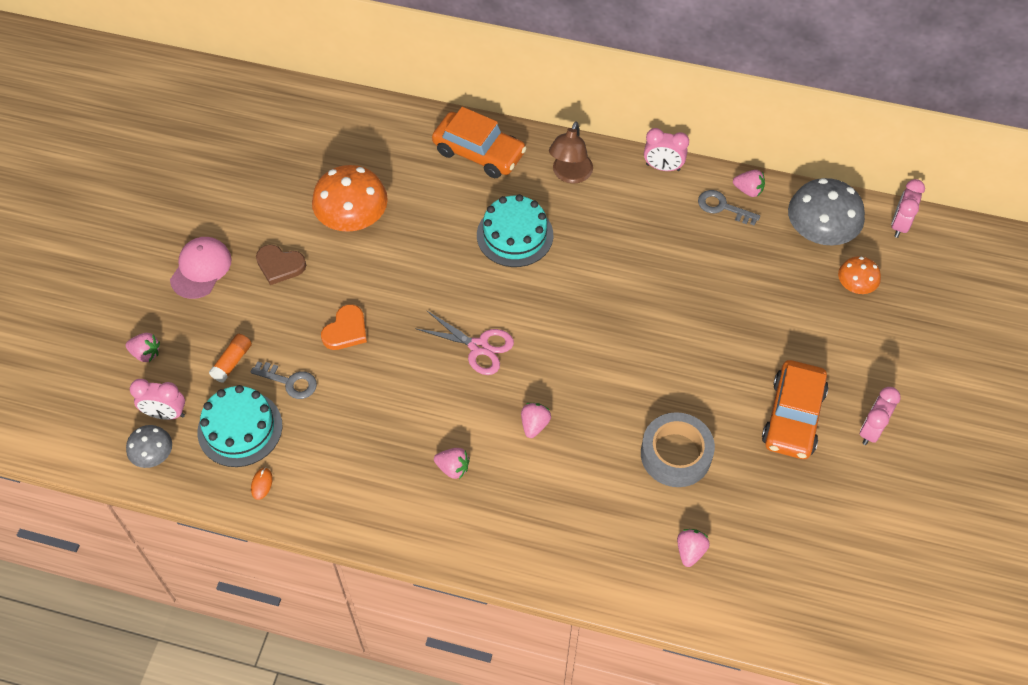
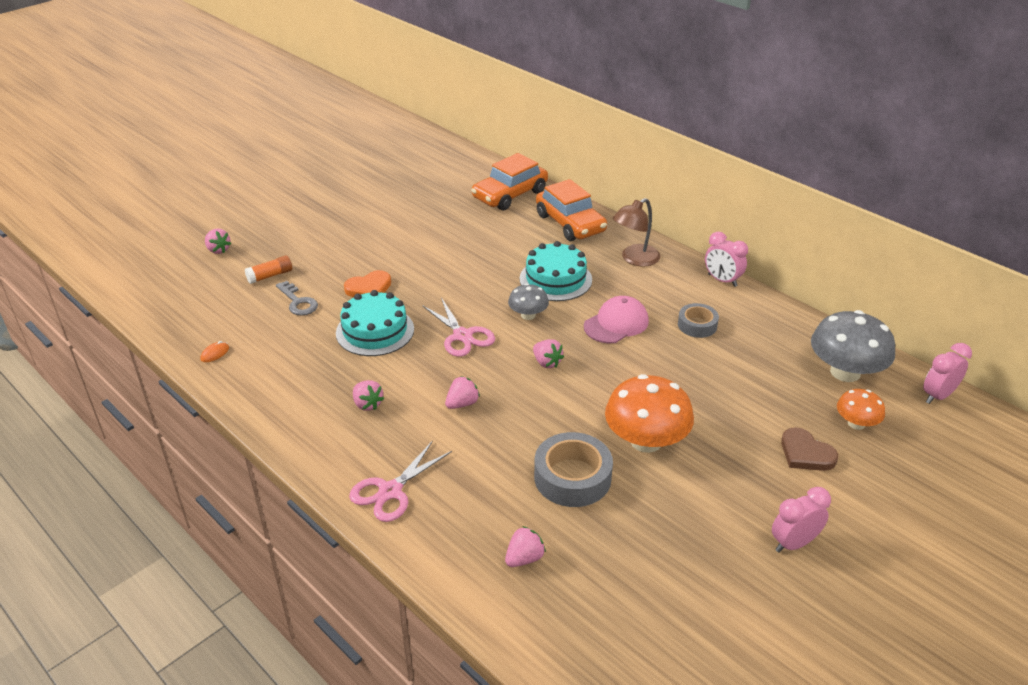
camera: 30 degrees right, 20 degrees down
(153, 455) = (161, 306): grey mushroom -> grey mushroom (528, 315)
(166, 414) = (195, 287): pink clock -> none
(201, 269) = (303, 219): pink cap -> pink cap (616, 323)
(240, 428) = (235, 315): turquoise cake -> turquoise cake (375, 331)
(280, 265) = (359, 236): brown heart -> brown heart (806, 453)
(353, 219) = (437, 229): orange mushroom -> orange mushroom (646, 441)
(541, 547) = (390, 491): none -> pink scissors
(673, 234) = (697, 325): none -> grey tape
(723, 207) = (759, 323): grey key -> none
(748, 190) = (793, 320): pink strawberry -> pink strawberry (547, 362)
(793, 417) = (715, 497): orange car -> orange car (510, 195)

